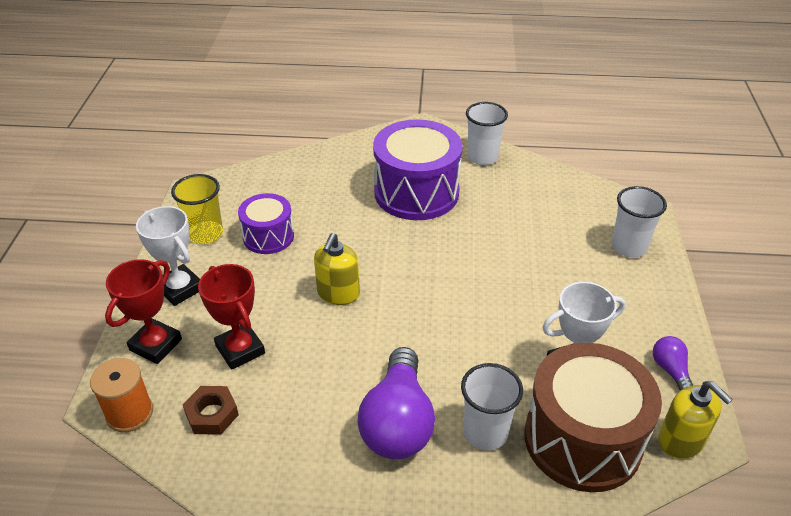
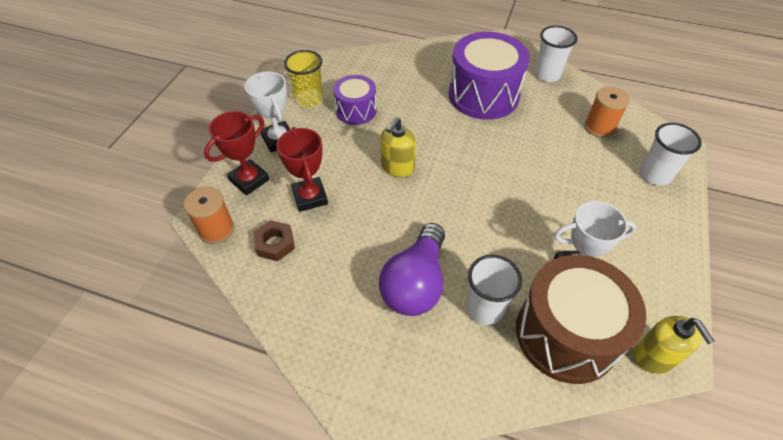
camera: 15 degrees right, 10 degrees up
(556, 206) = (599, 127): none -> orange spool
(670, 370) = (662, 292): purple light bulb -> none

